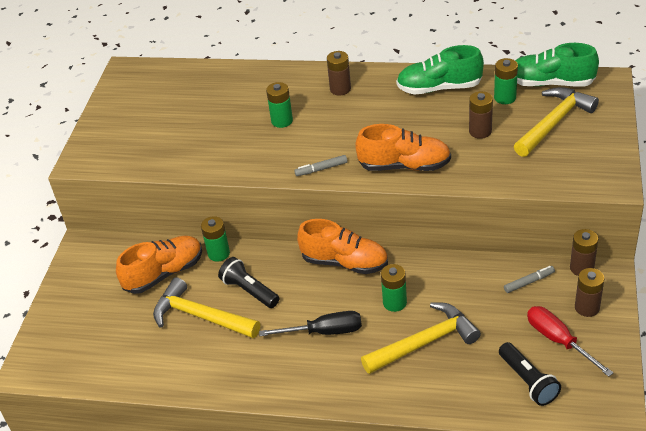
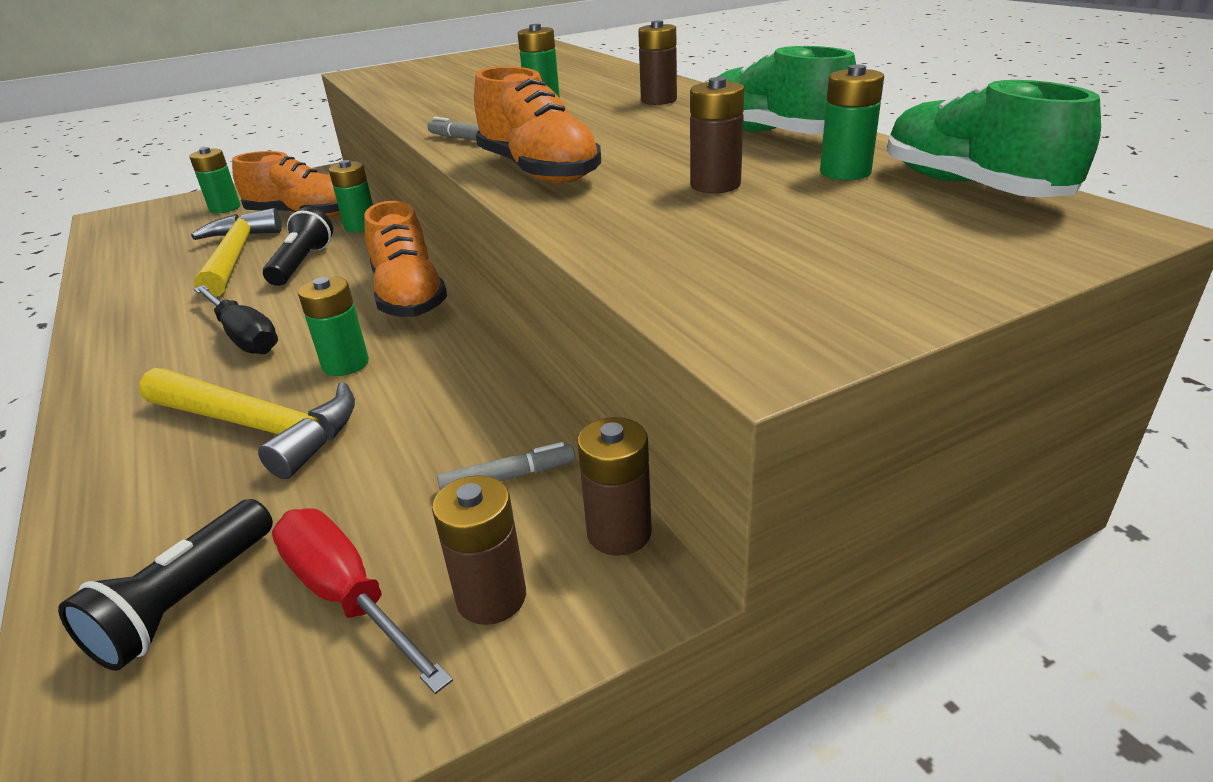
camera: 50 degrees right, 10 degrees down
(95, 306) = (225, 208): none -> green battery
(529, 282) = (508, 477): grey marker -> grey marker turned 45 degrees counterclockwise
(554, 122) = (861, 225): yellow hammer -> none
(558, 340) = (347, 596): red screwdriver -> red screwdriver turned 60 degrees counterclockwise

